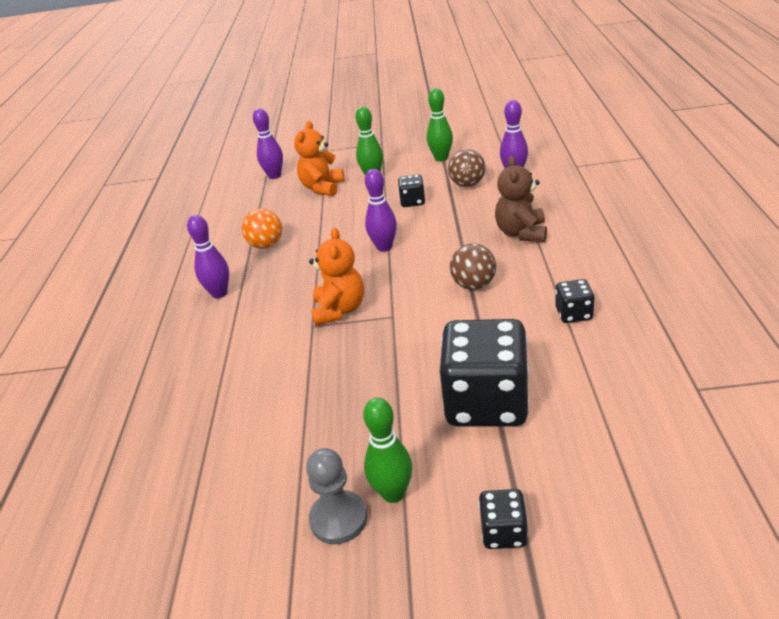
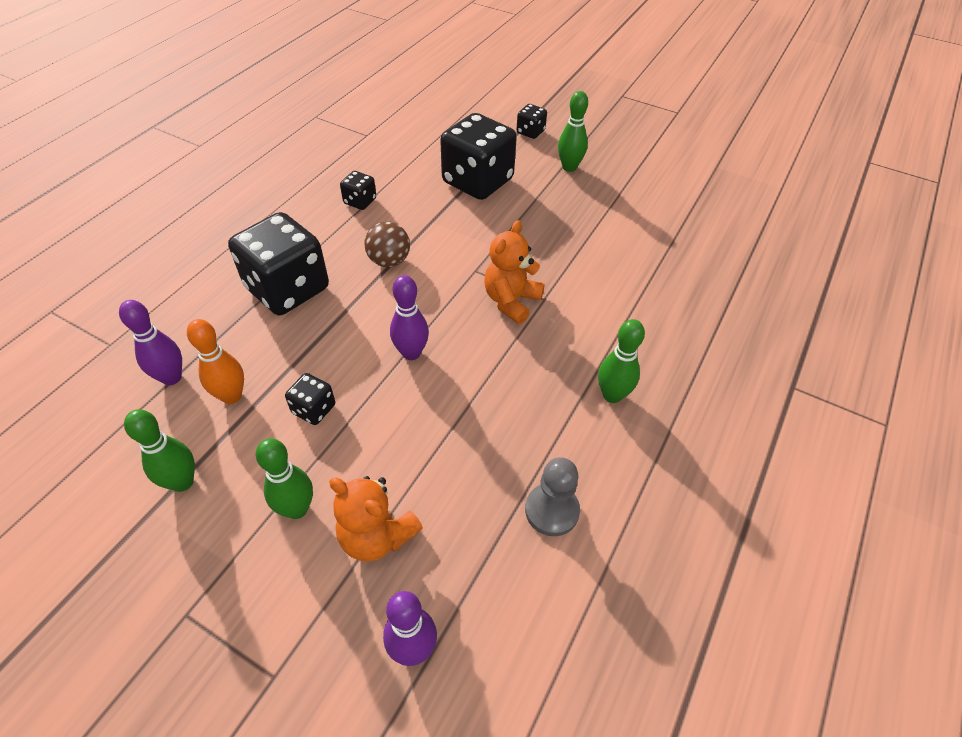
camera: 155 degrees left, 15 degrees up
(219, 293) = (612, 395): purple bowling pin -> green bowling pin
(266, 245) = (525, 447): orange ball -> none
(322, 188) = (377, 536): orange teddy bear -> orange teddy bear turned 75 degrees clockwise
(338, 519) = (606, 170): grey pawn -> grey pawn (552, 510)
(467, 184) = (232, 396): brown ball -> orange bowling pin
(521, 233) = (287, 289): brown teddy bear -> black dice

